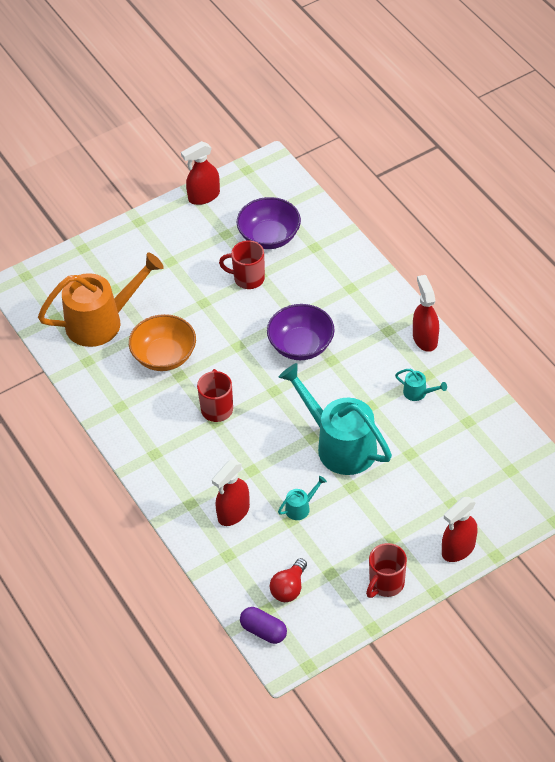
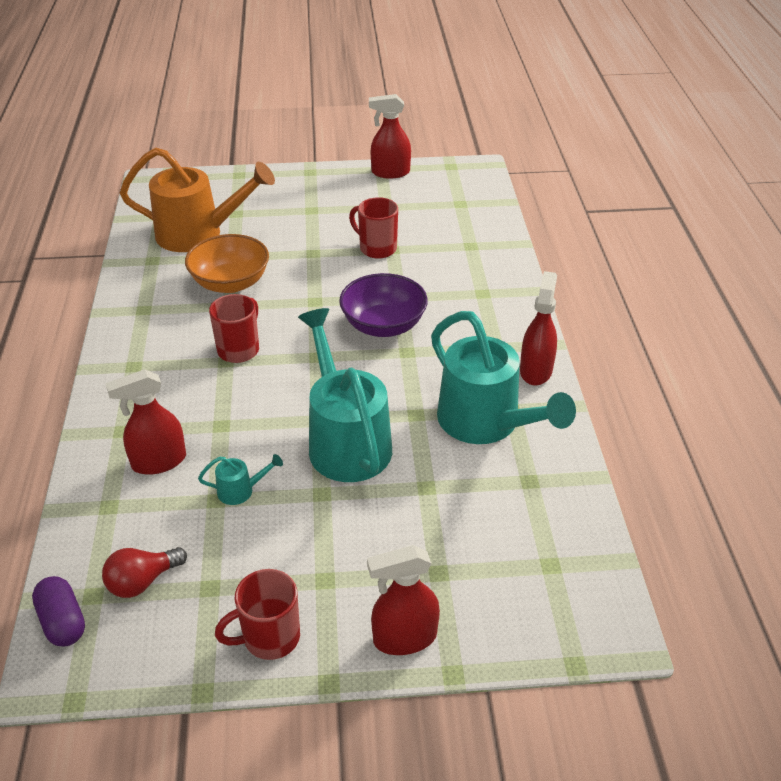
camera: 25 degrees right, 10 degrees down
(269, 236) = (429, 222): purple bowl -> none
(418, 393) = (487, 424): turquoise watering can -> turquoise watering can, size x2.48

